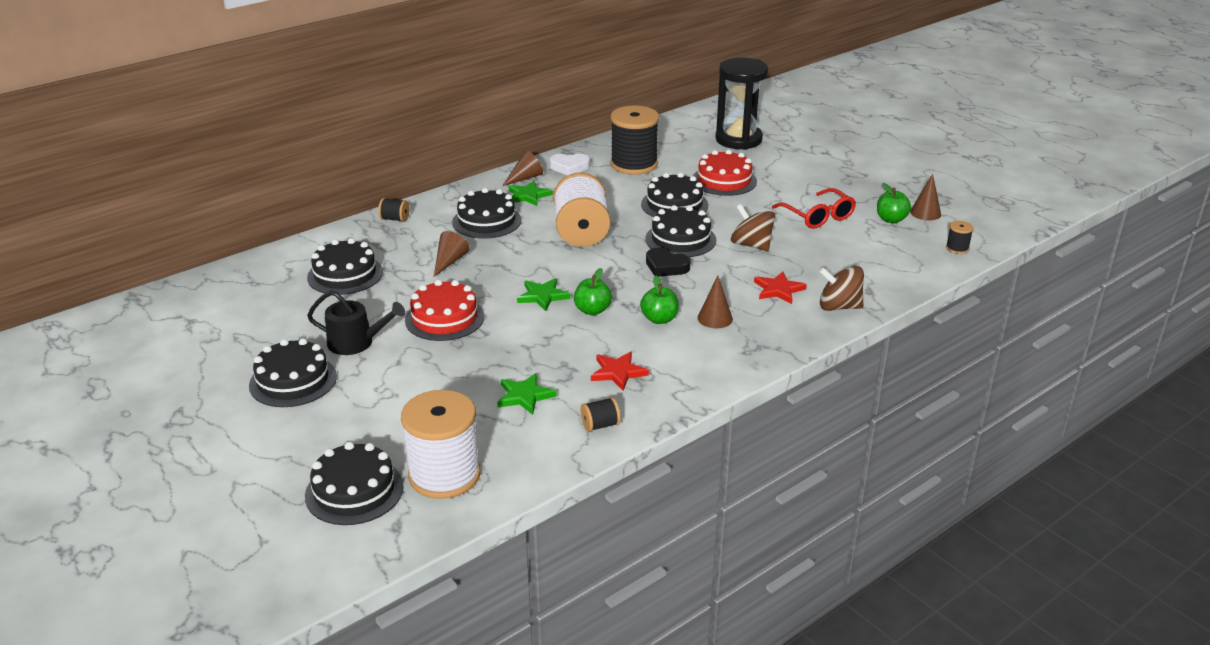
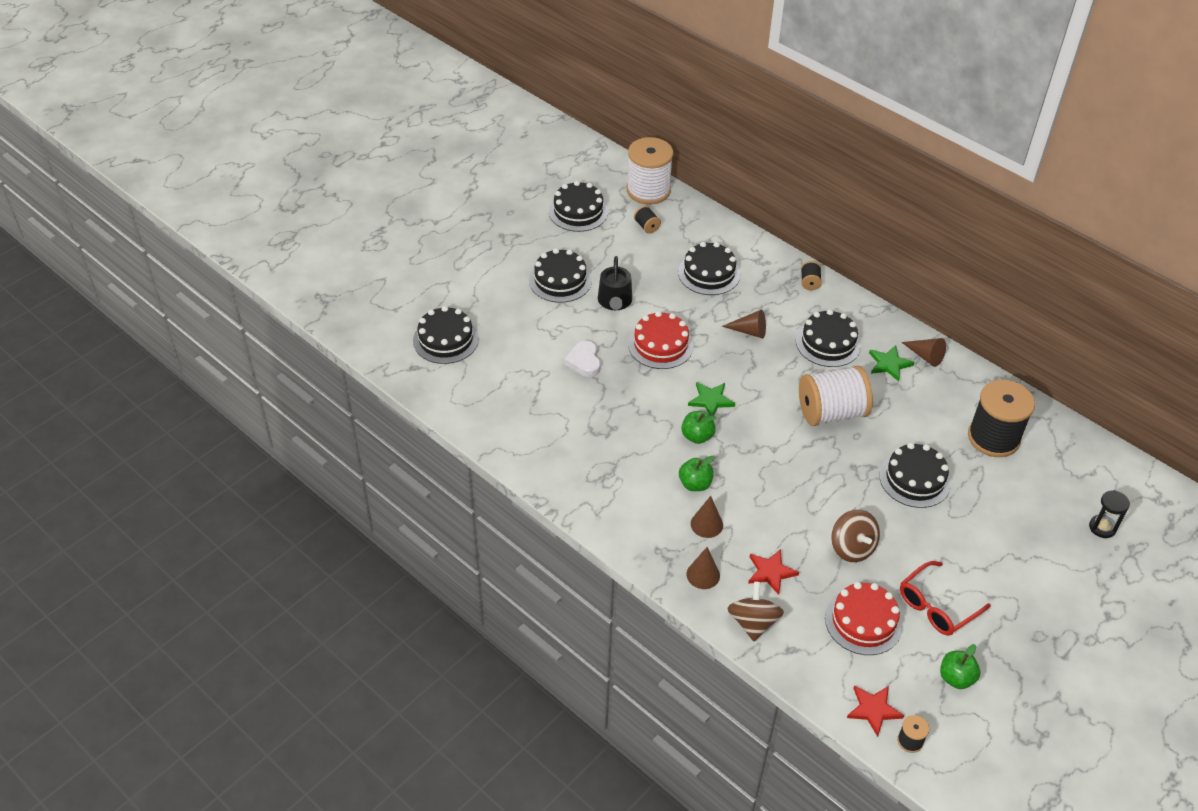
camera: 80 degrees right, 15 degrees up
(444, 475) = (467, 381): white spool -> white spool (648, 190)
(525, 396) = (565, 410): green star -> none
(569, 167) = (963, 386): white heart -> white heart (584, 362)
(600, 425) = (536, 460): black spool -> black spool (646, 226)
(618, 372) = (608, 463): red star -> red star (873, 710)
(666, 266) = (787, 482): black heart -> none
(680, 239) = (843, 489): black cake -> black cake (578, 211)
(724, 180) = (989, 518): red cake -> red cake (863, 621)
(738, 140) = (1102, 527): black hourglass -> black hourglass, size x0.47
(751, 245) = (852, 548): brown spinning top -> brown spinning top turned 120 degrees clockwise
(925, 213) = (986, 715): brown cone -> brown cone (703, 575)

